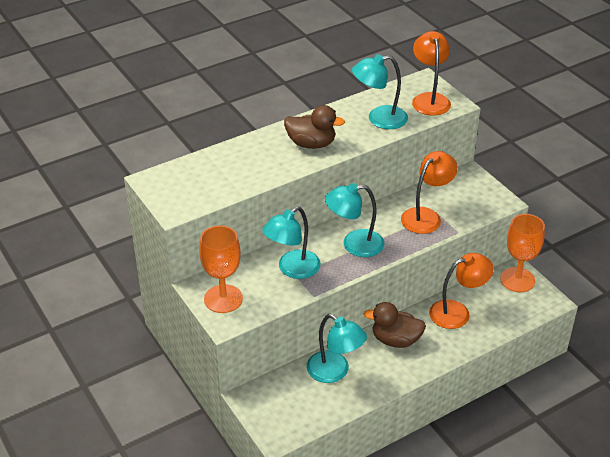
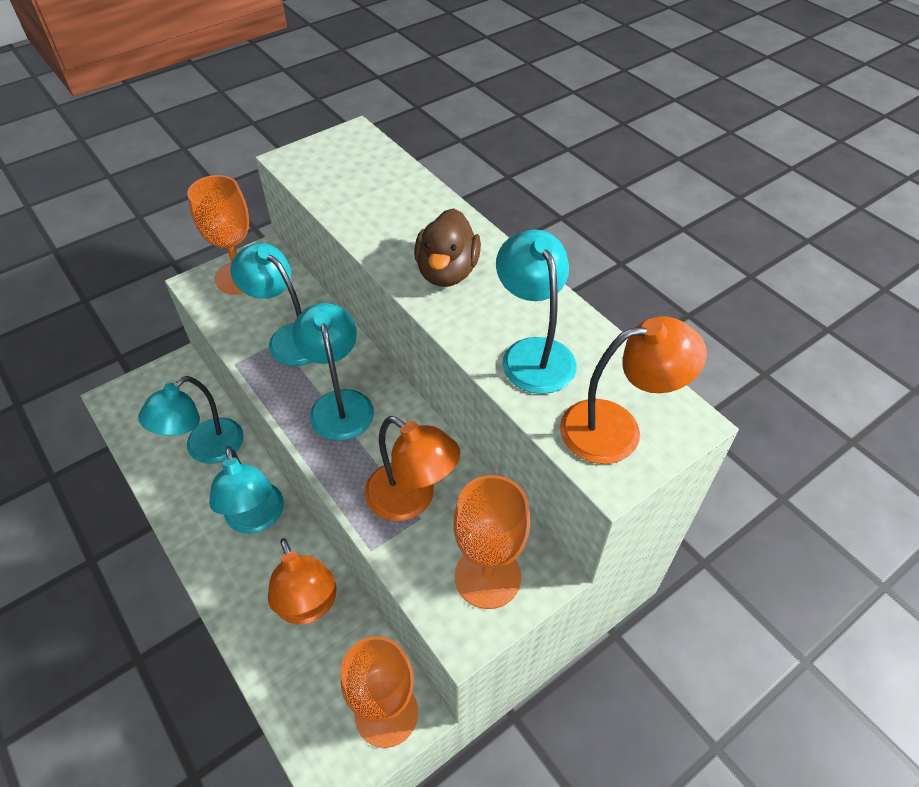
camera: 85 degrees right, 10 degrees up
(395, 340) = (256, 519): brown duck -> turquoise lamp
(472, 192) = (487, 577): none -> orange goblet

